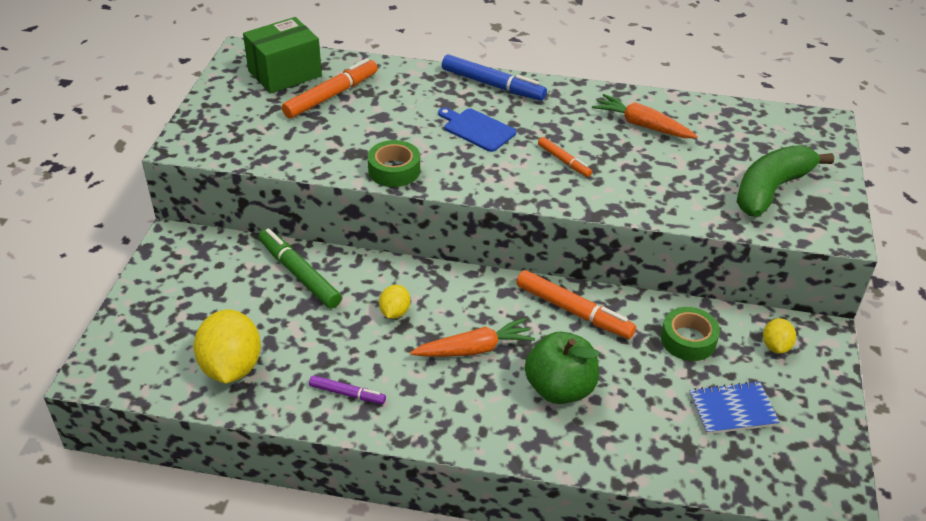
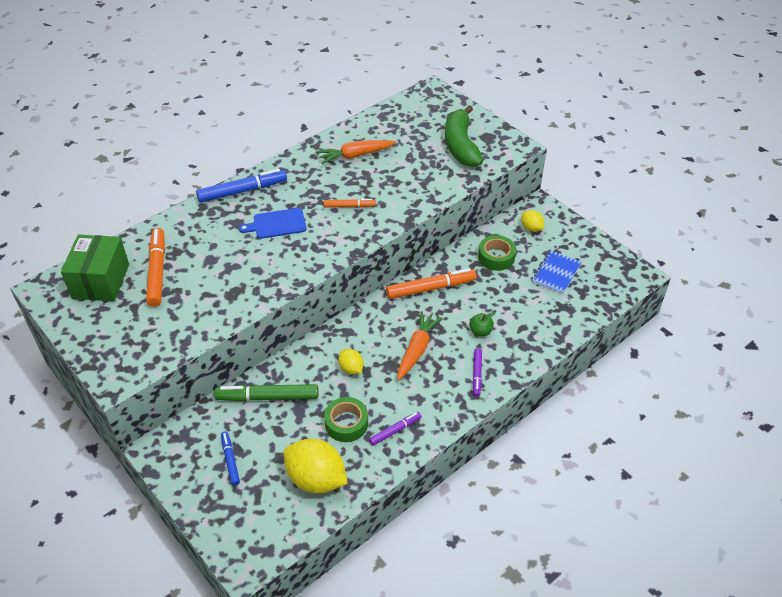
camera: 50 degrees left, 5 degrees up
(202, 293) = (230, 460): none -> blue marker
(394, 170) = (272, 285): green tape -> green tape (346, 423)
(494, 420) = (477, 374): none -> purple marker
(559, 388) = (480, 331): green apple -> green apple, size x0.48

